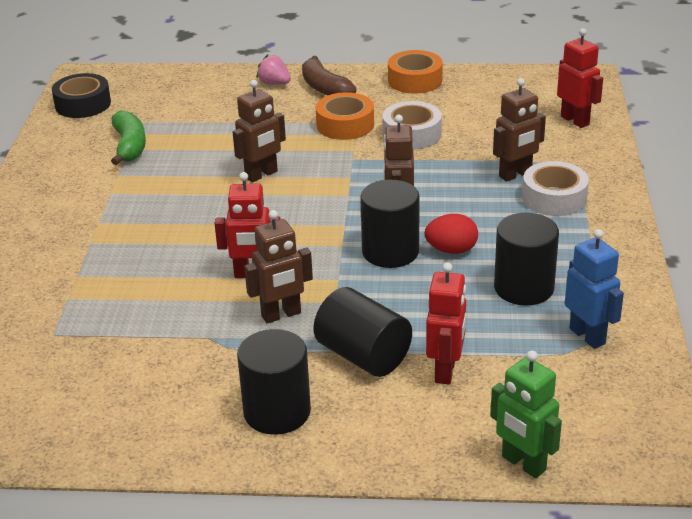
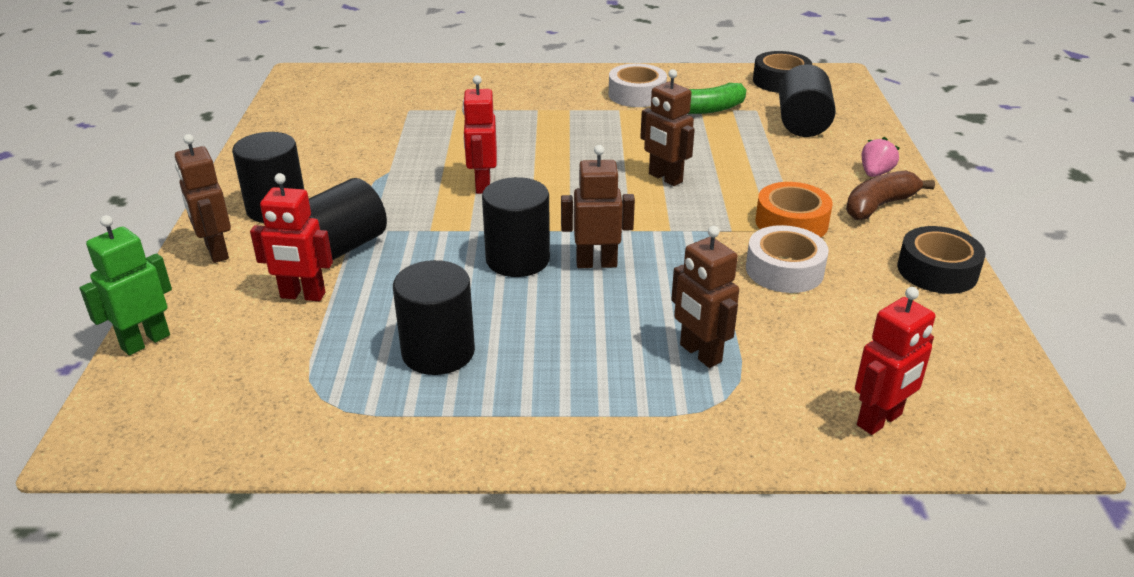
camera: 85 degrees right, 0 degrees up
(176, 103) = (802, 123): none -> black cylinder
(281, 315) = (415, 203): brown robot -> brown robot (216, 252)
(415, 80) = (937, 271): orange tape -> black tape
(451, 250) = (519, 300): red egg -> none
(554, 198) = (644, 386): white tape -> white tape (637, 95)
(587, 336) = (334, 398): blue robot -> none

